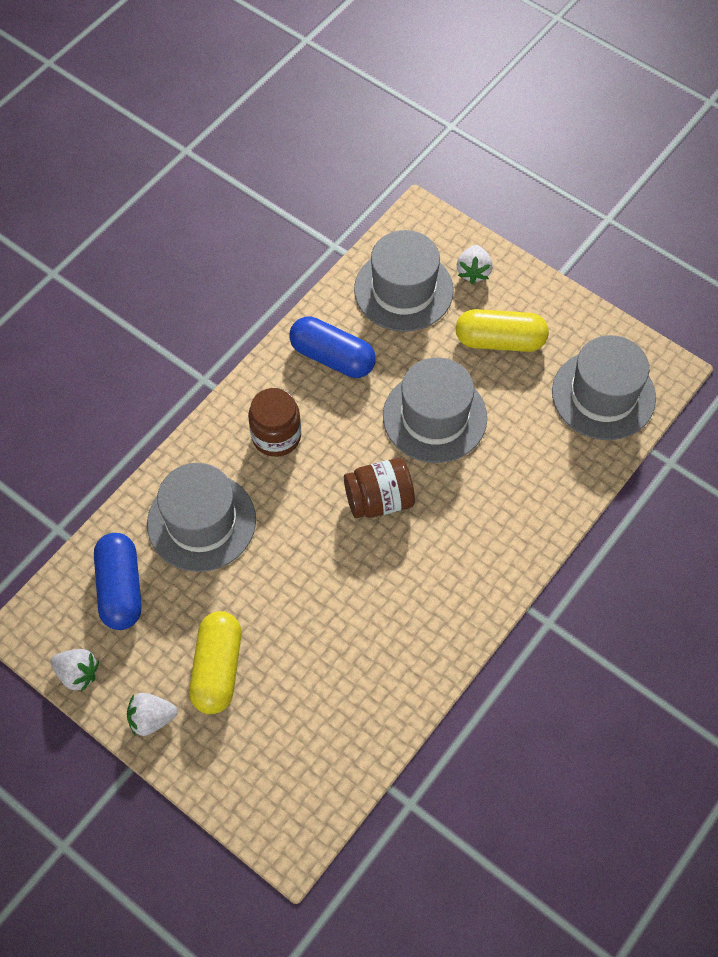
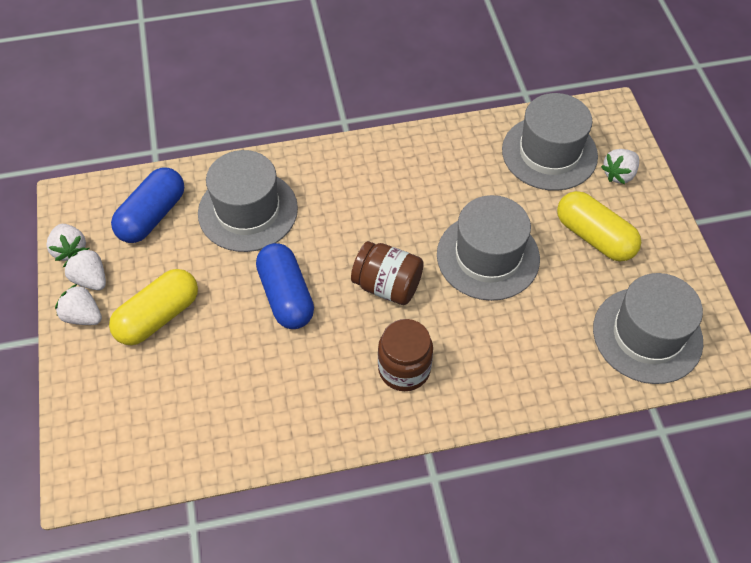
camera: 40 degrees right, 5 degrees down
(124, 684) = (91, 279): none -> white strawberry
(276, 436) = (356, 190): brown jar -> brown jar (404, 369)
(332, 357) = (449, 164): blue capsule -> blue capsule (286, 296)

